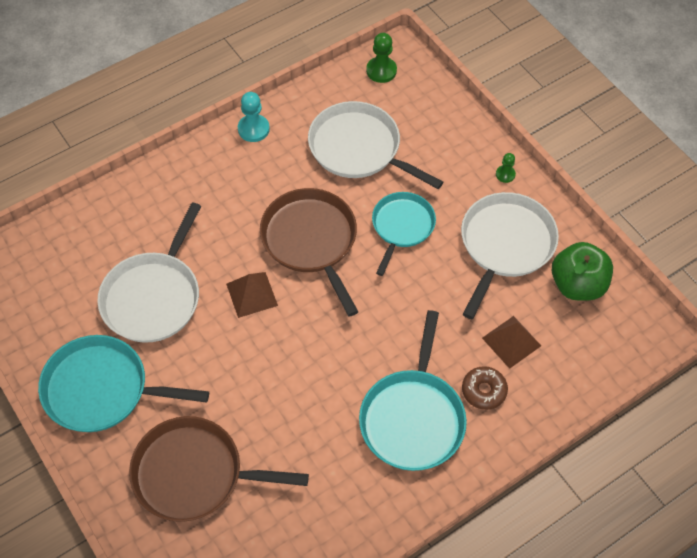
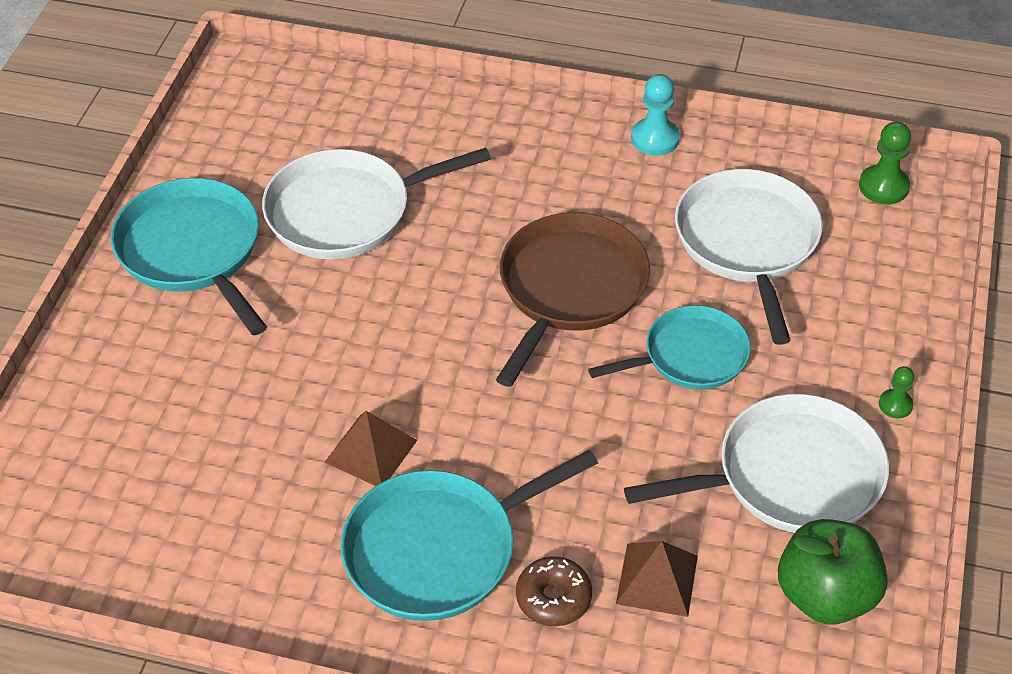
camera: 50 degrees right, 10 degrees down
(194, 474) = (166, 396): brown pan -> none
(252, 294) = (440, 287): brown pyramid -> brown pyramid (371, 451)

